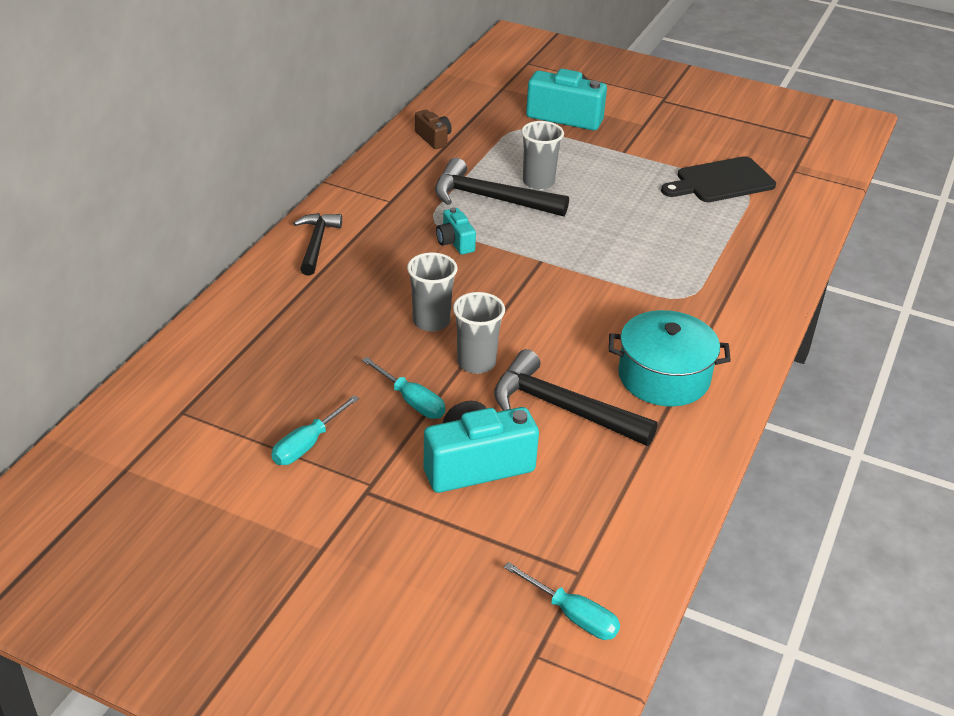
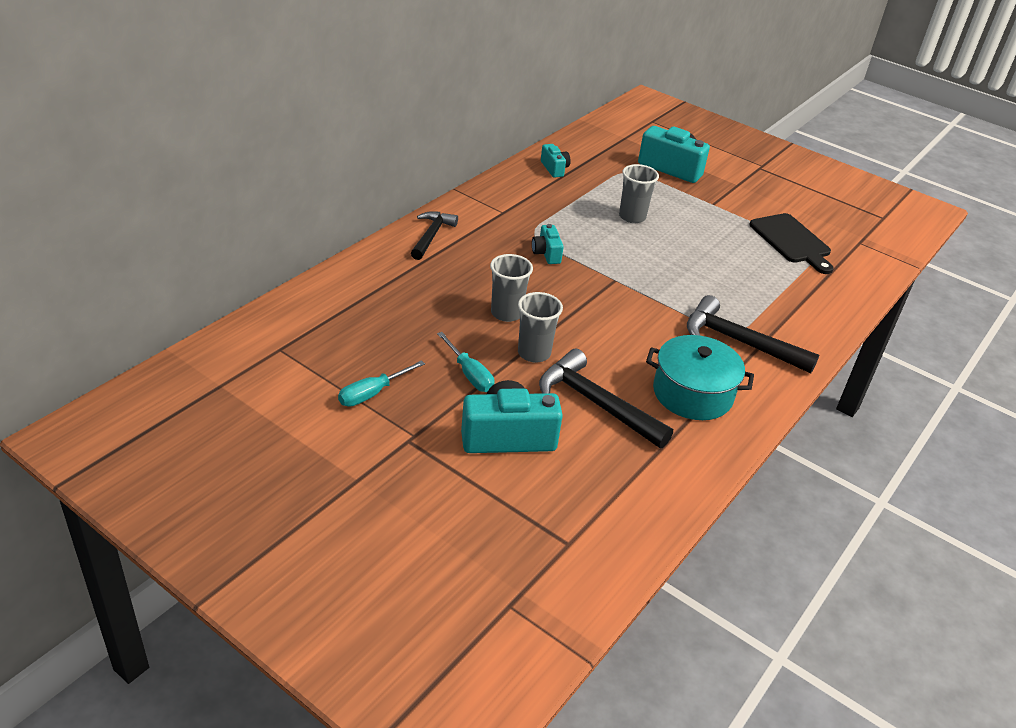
camera: 10 degrees right, 0 degrees up
(433, 138) = (554, 169): brown camera -> turquoise camera
(491, 199) = (587, 224): black hammer -> black hammer (739, 342)
(573, 615) = (552, 578): turquoise screwdriver -> none
(721, 181) = (791, 241): black cutting board -> black cutting board turned 105 degrees counterclockwise

